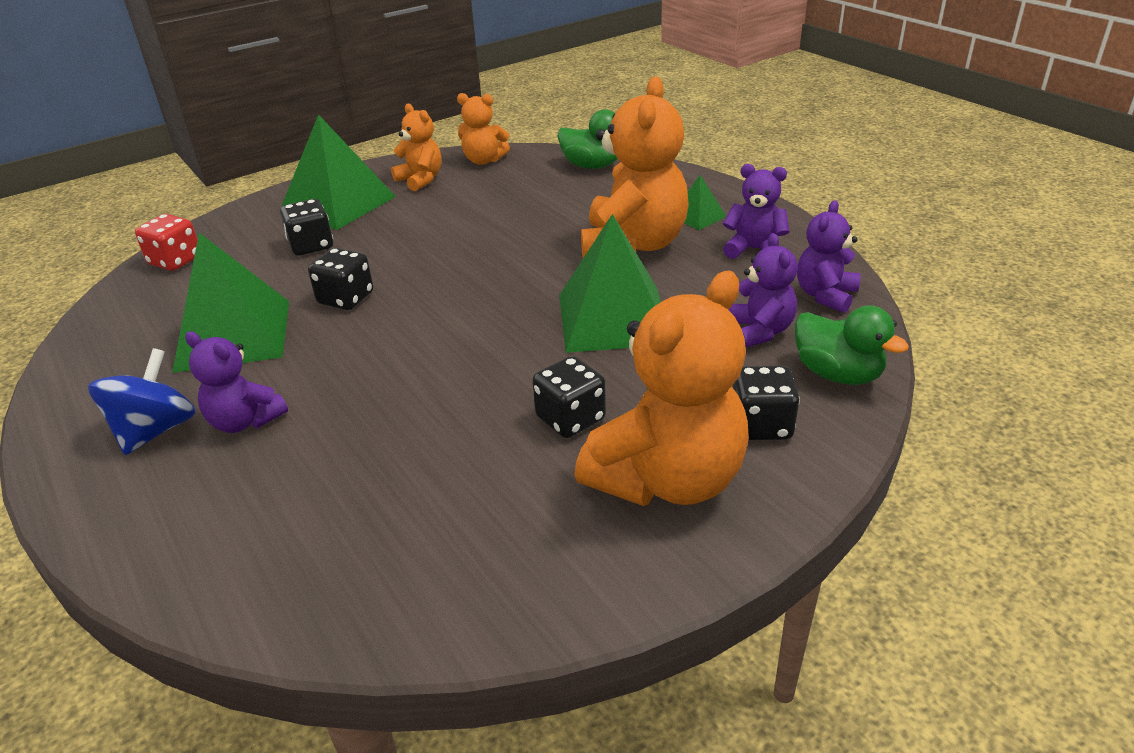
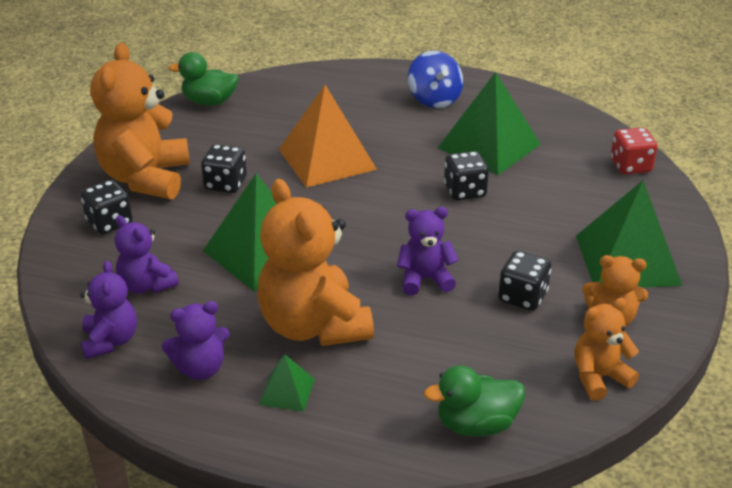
camera: 140 degrees right, 0 degrees up
(245, 421) = (398, 118): purple teddy bear -> purple teddy bear (425, 279)
(311, 246) = (565, 215): black dice -> black dice (522, 297)
(413, 399) = (327, 159): none -> orange pyramid
(837, 374) = (74, 274): green duck -> green duck (209, 102)

